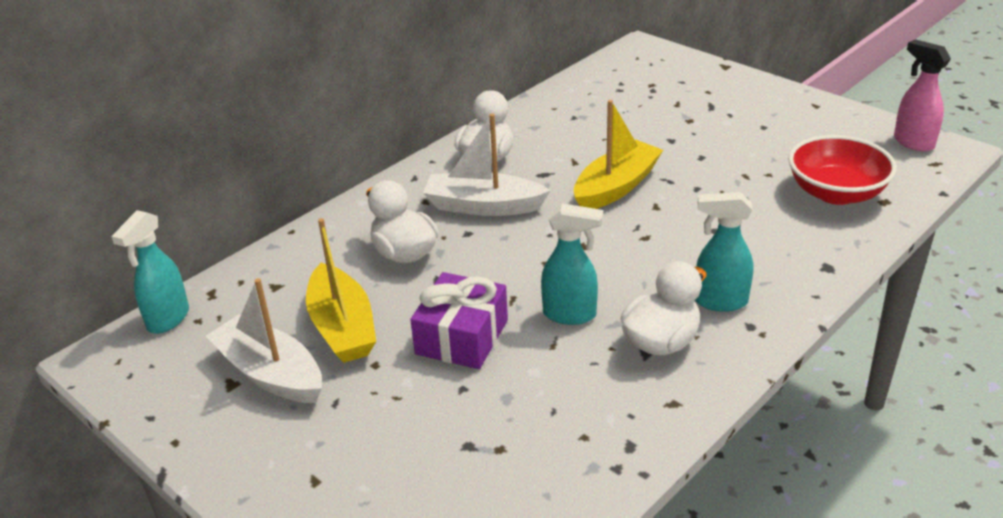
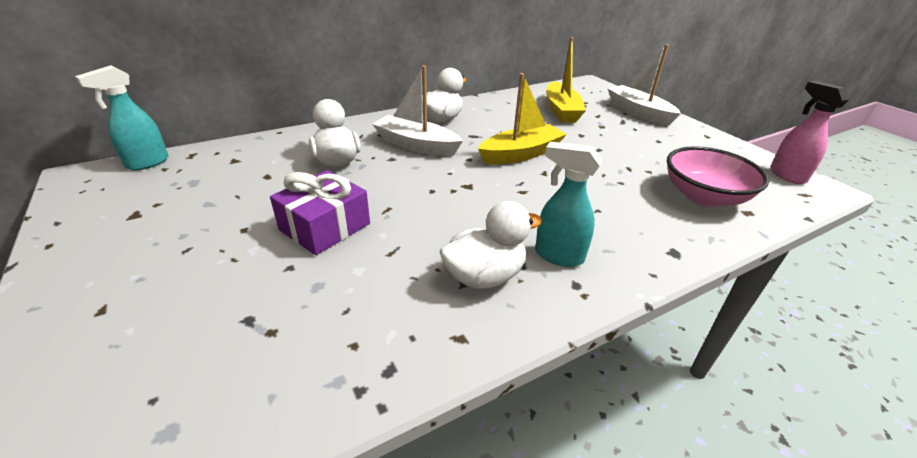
camera: 15 degrees right, 0 degrees up
(270, 374) = (167, 215): white boat -> white boat (638, 112)
(342, 327) = (248, 197): yellow boat -> yellow boat (561, 111)
(570, 315) = (422, 232): turquoise spray bottle -> none
(836, 193) = (704, 196): red bowl -> pink bowl

